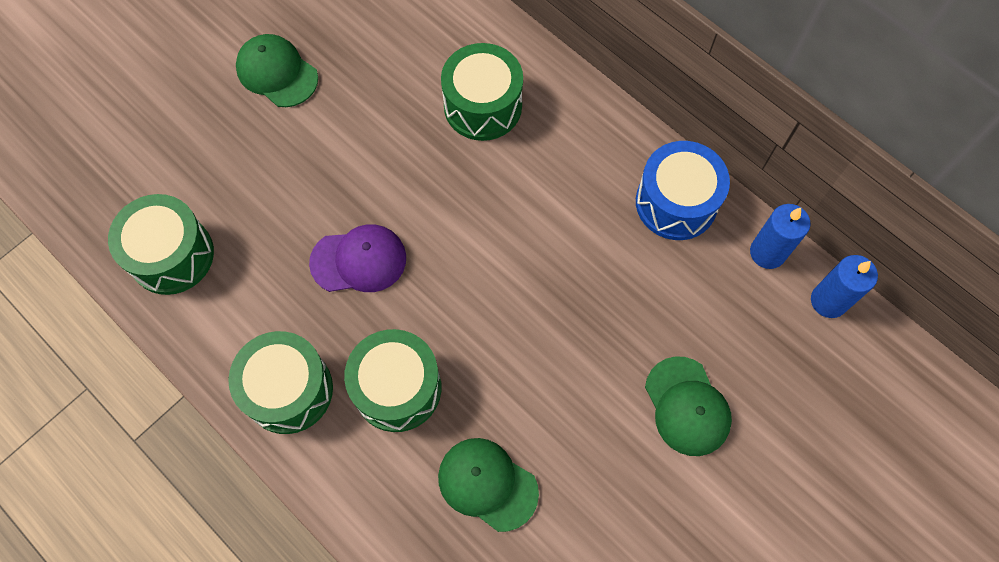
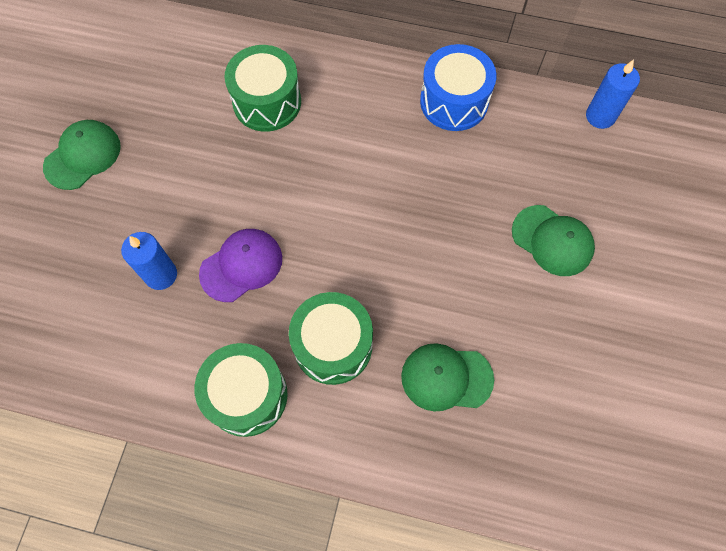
camera: 30 degrees left, 0 degrees up
(172, 255) = (81, 343): green drum -> none
(277, 73) = (83, 156): green cap -> green cap turned 120 degrees clockwise
(767, 252) = (539, 104): blue candle -> blue candle (161, 275)

